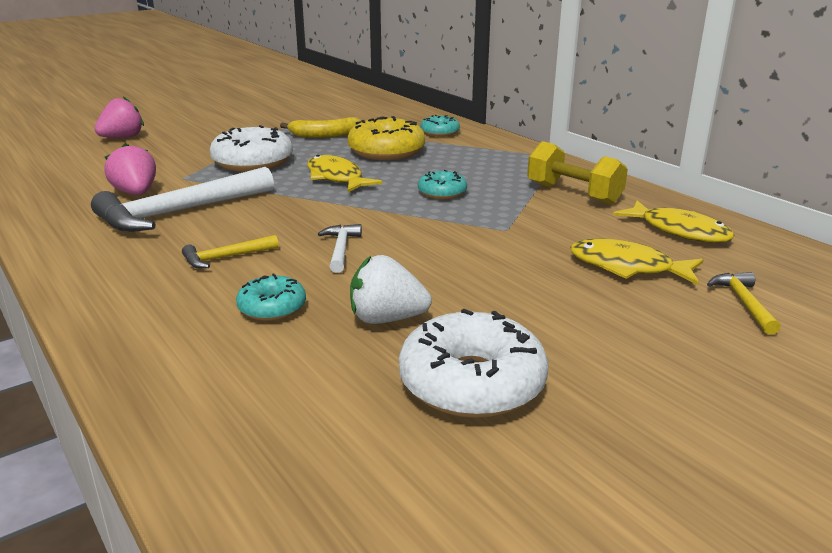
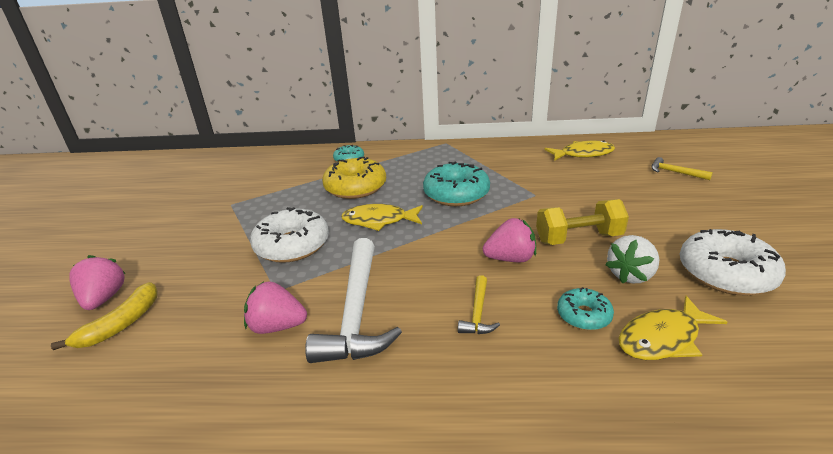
camera: 50 degrees left, 5 degrees up
(325, 135) = (283, 198): yellow banana -> yellow banana (121, 324)
(340, 249) = (510, 258): white hammer -> pink strawberry
(442, 193) = (456, 194): turquoise donut -> turquoise donut, size x1.82
(573, 194) = (506, 159): yellow dumbbell -> yellow dumbbell (578, 238)
(627, 267) = (615, 182): yellow fish -> yellow fish (663, 338)

